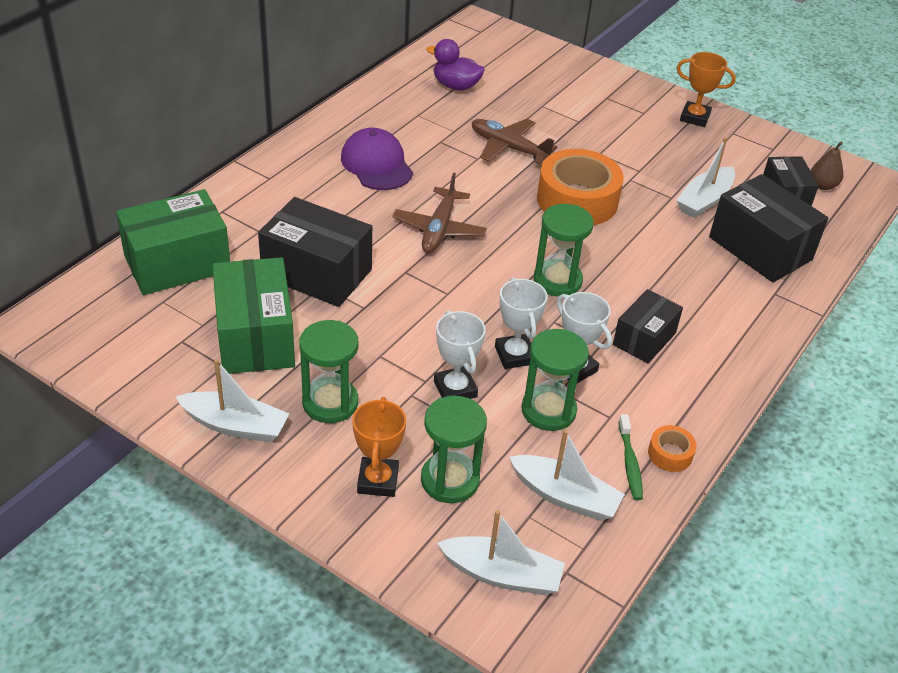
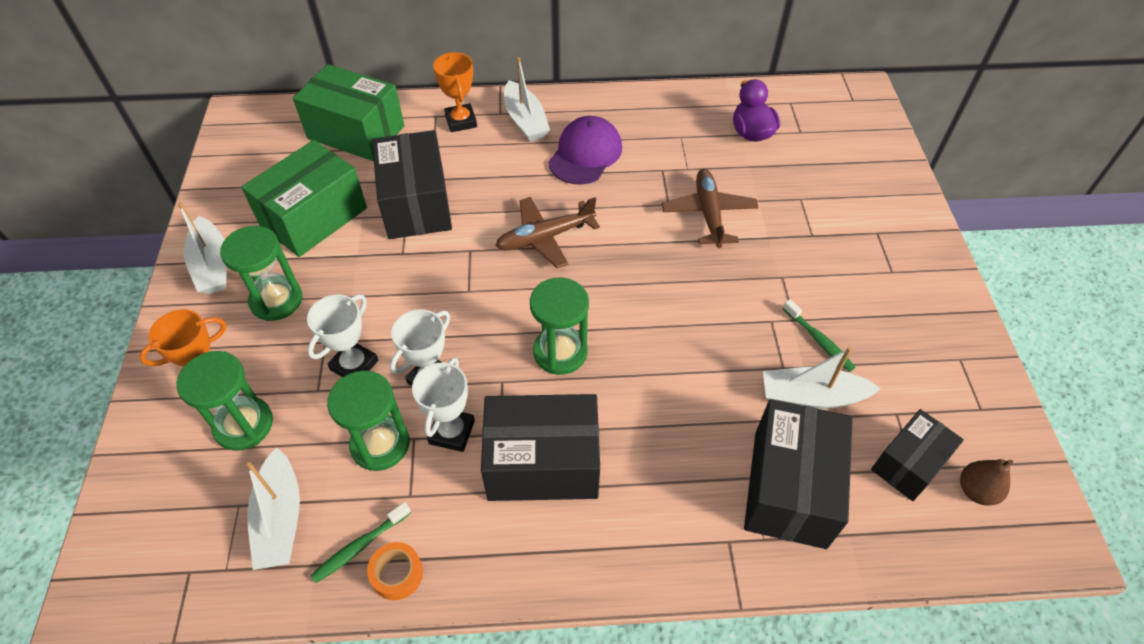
camera: 55 degrees right, 10 degrees up
(502, 574) = (157, 525): white boat -> white boat (525, 120)
(577, 200) = (691, 301): orange tape -> none
(644, 339) = (542, 463): black box -> black box, size x1.64
(666, 171) = (819, 340): none -> green toothbrush
(694, 117) = (941, 314): orange trophy -> orange trophy (461, 121)

